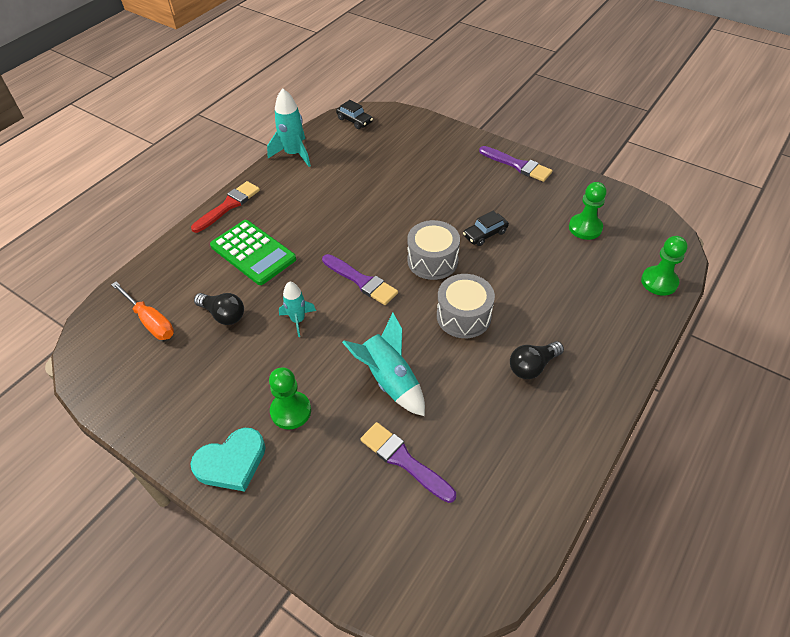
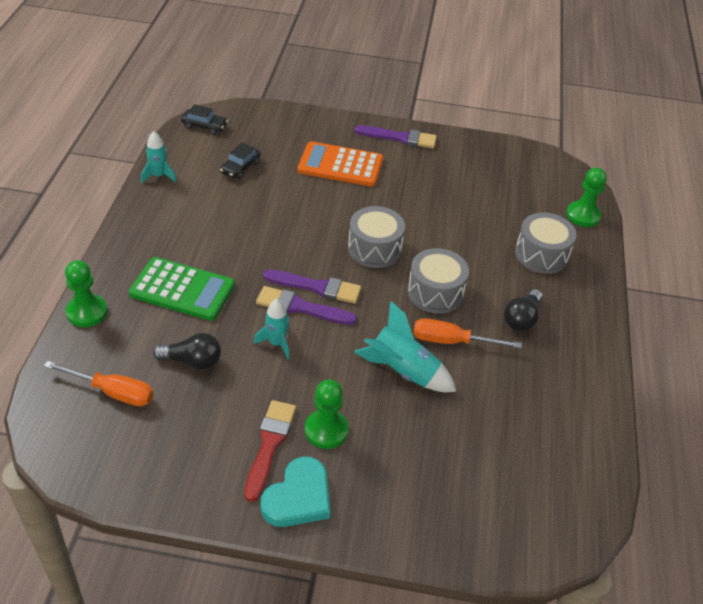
camera: 30 degrees left, 5 degrees down
(228, 206) = (120, 248): red brush -> red brush (269, 445)
(294, 154) = (159, 176): turquoise rocket -> turquoise rocket, size x0.64
(404, 460) = (460, 437): purple brush -> purple brush (300, 307)
(448, 178) = (340, 165): none -> orange calculator
(451, 367) = (452, 341): none -> orange screwdriver
(485, 234) = (409, 211): black car -> black car (240, 167)
(585, 228) = (495, 183): green pawn -> green pawn (87, 312)
(591, 309) = (541, 255): none -> grey drum

